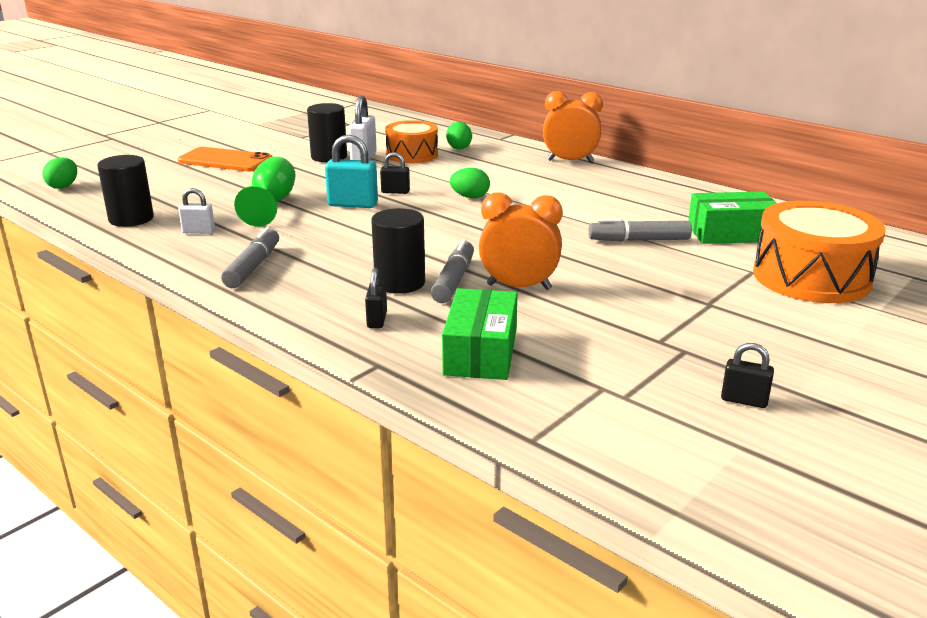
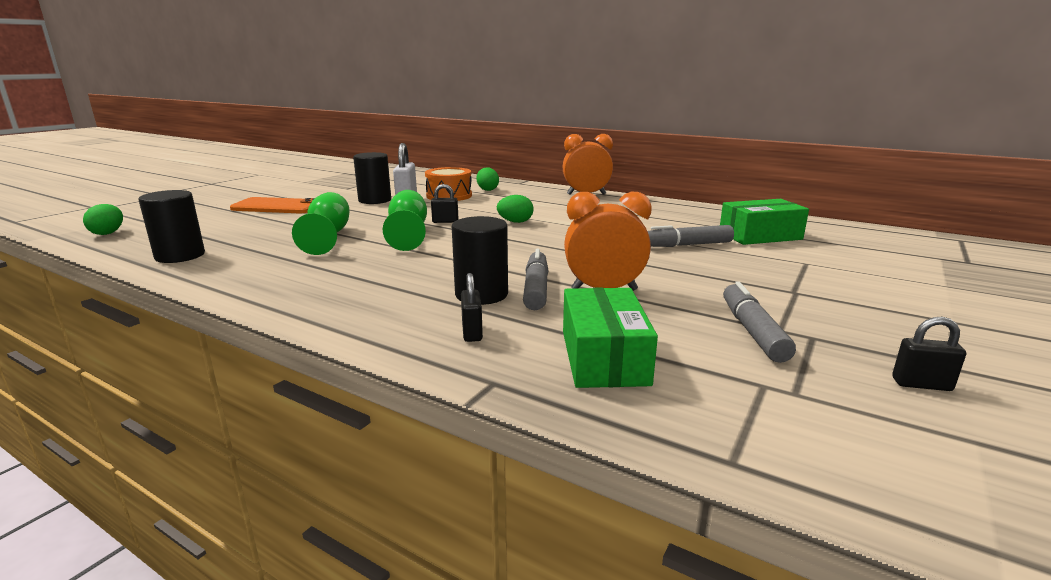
camera: 10 degrees left, 5 degrees down
(198, 231) = (254, 262): white padlock -> none
(253, 267) = (319, 290): grey marker -> grey marker (752, 331)
(353, 204) = (408, 233): turquoise padlock -> green goblet
(811, 277) = (860, 264): orange drum -> none

